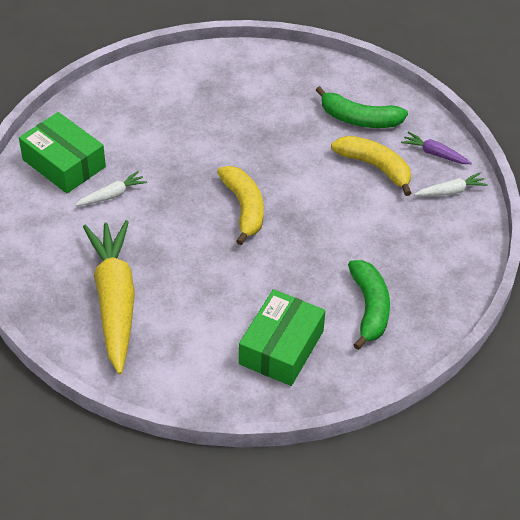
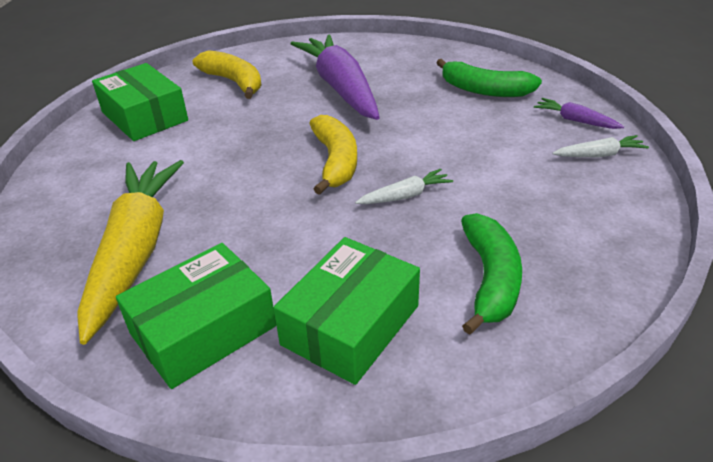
camera: 10 degrees right, 10 degrees down
(112, 195) = (183, 144): white carrot -> white carrot (405, 196)
(186, 358) = (203, 330): none -> green box
(231, 120) = (340, 88): none -> purple carrot
(375, 167) = (502, 130): yellow banana -> yellow banana (234, 82)

